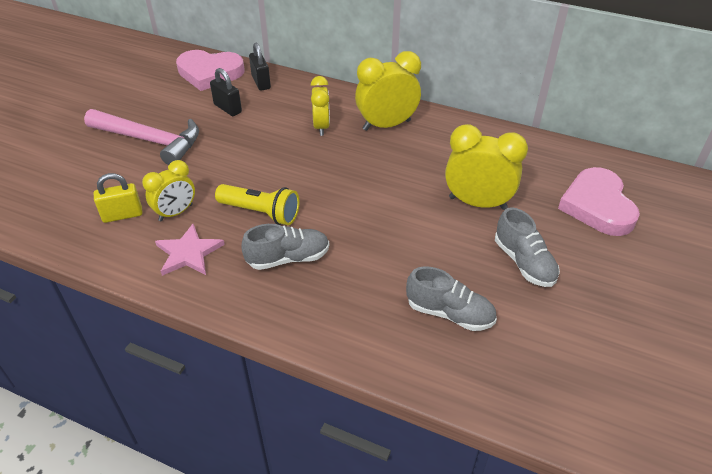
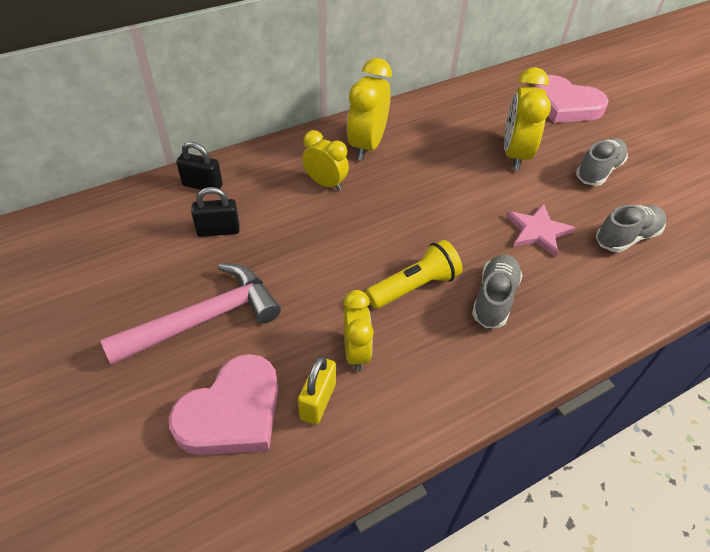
camera: 55 degrees left, 5 degrees up
(188, 253) = (429, 369): pink star -> pink star (538, 231)
(210, 73) = (134, 213): pink heart -> pink heart (232, 412)
(477, 203) = (515, 155): yellow clock -> yellow clock turned 45 degrees counterclockwise
(524, 262) = (598, 171): grey shoe -> grey shoe turned 60 degrees counterclockwise

